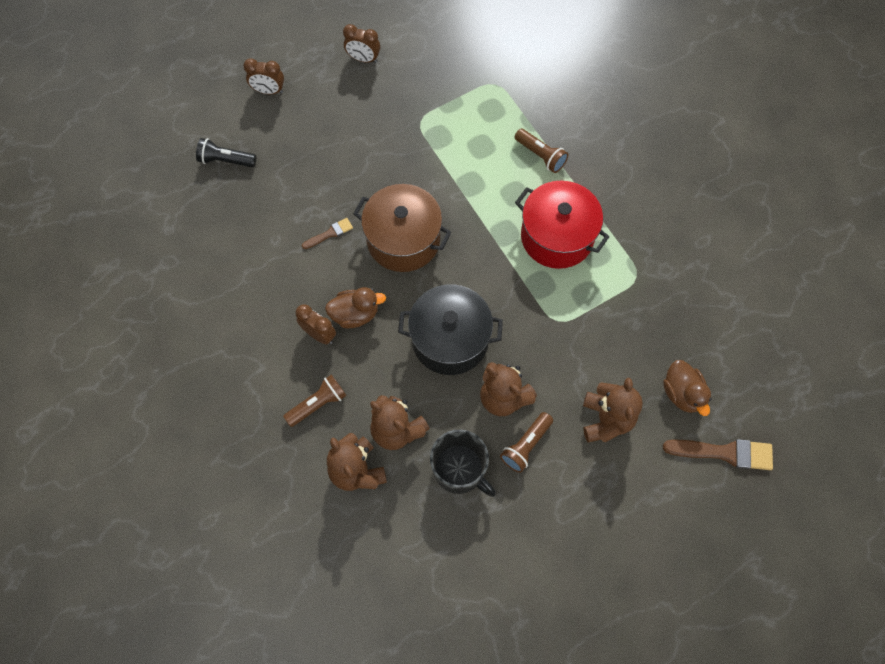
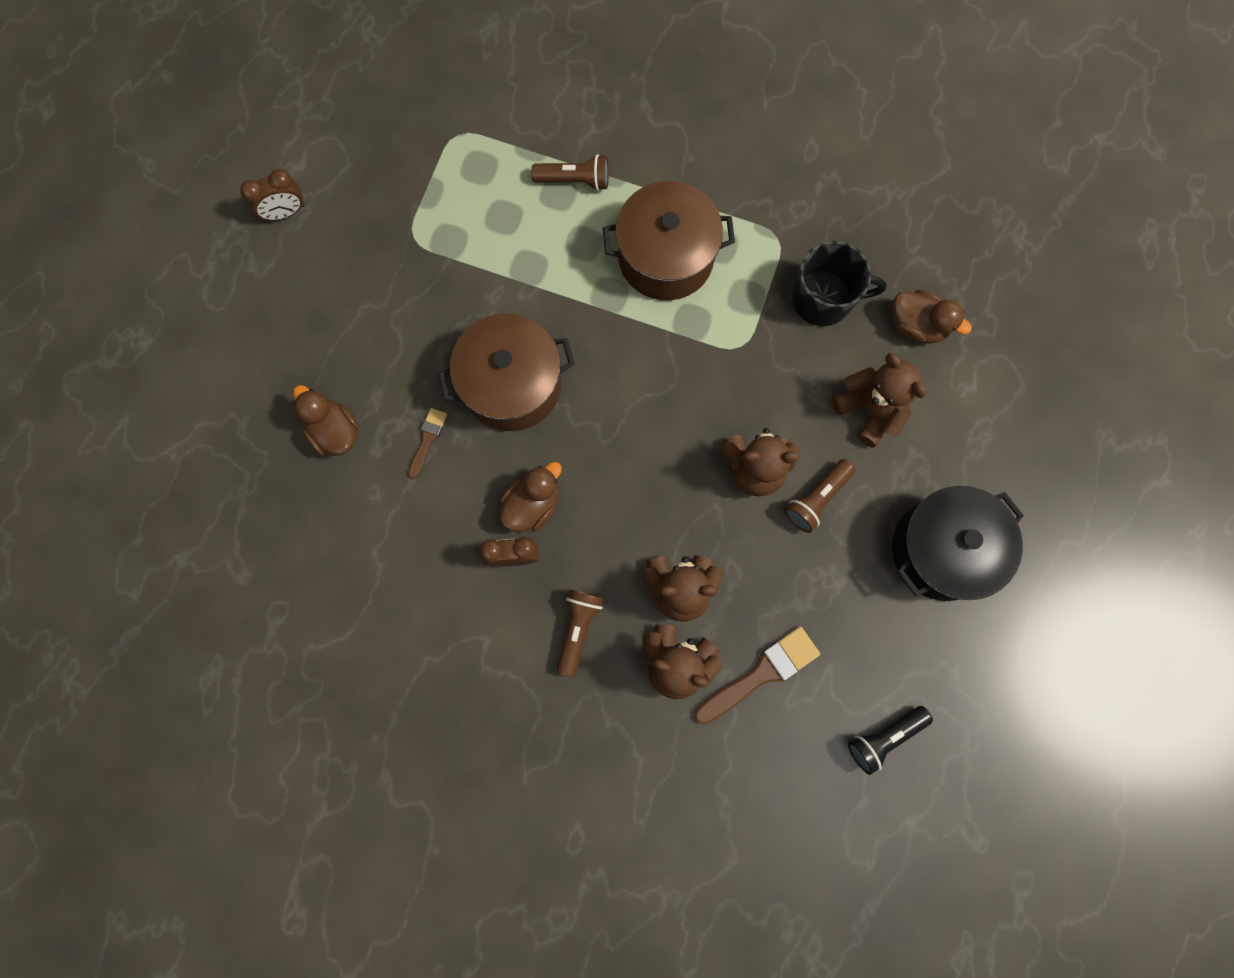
camera: 40 degrees left, 10 degrees up
(226, 160) = (236, 448): black flashlight -> black flashlight (884, 737)
(269, 91) = (210, 331): brown clock -> none
(285, 191) = (335, 431): none -> brown duck
(450, 339) = (652, 452): black pot -> black pot (941, 550)
(460, 470) = (775, 576): black mug -> black mug (823, 298)
(526, 445) = (817, 498): brown flashlight -> brown flashlight turned 45 degrees clockwise
(557, 237) = (666, 257): red pot -> brown pot
(724, 453) = (1001, 353): brown brush -> brown brush (761, 673)

